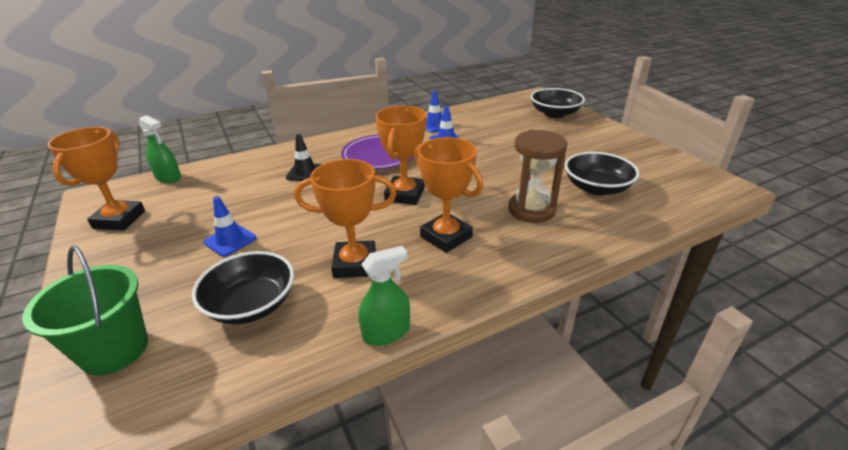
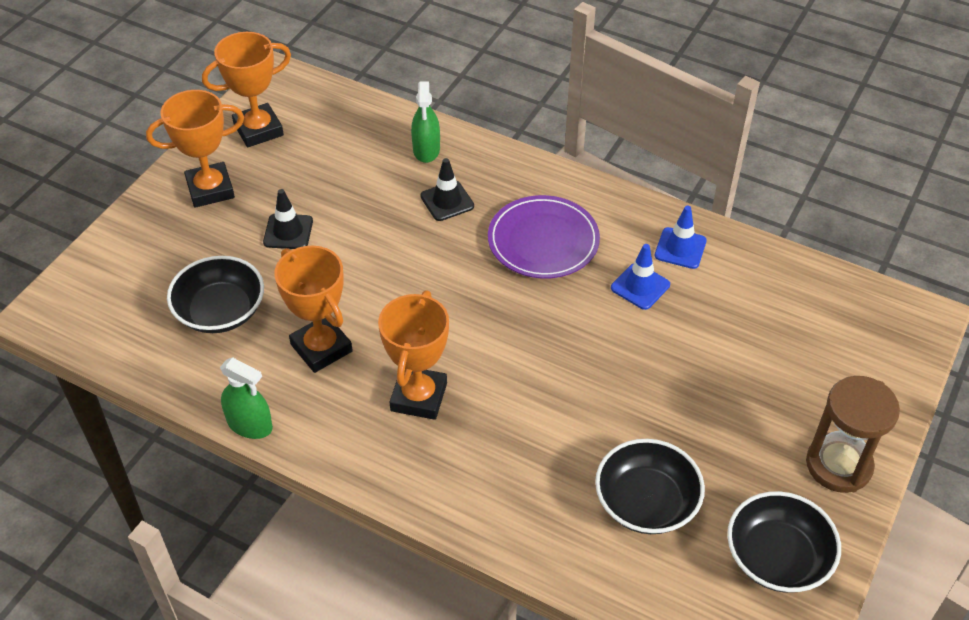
camera: 55 degrees right, 15 degrees up
(115, 350) = (125, 267): green bucket -> none
(168, 177) = (347, 101): green spray bottle -> green spray bottle (426, 150)
(230, 240) = (288, 232): blue traffic cone -> black traffic cone
(405, 195) = (473, 317): orange trophy -> orange trophy (210, 189)
(531, 210) = (534, 452): brown hourglass -> brown hourglass (838, 465)
(555, 113) = (861, 371): black bowl -> black bowl (777, 557)

